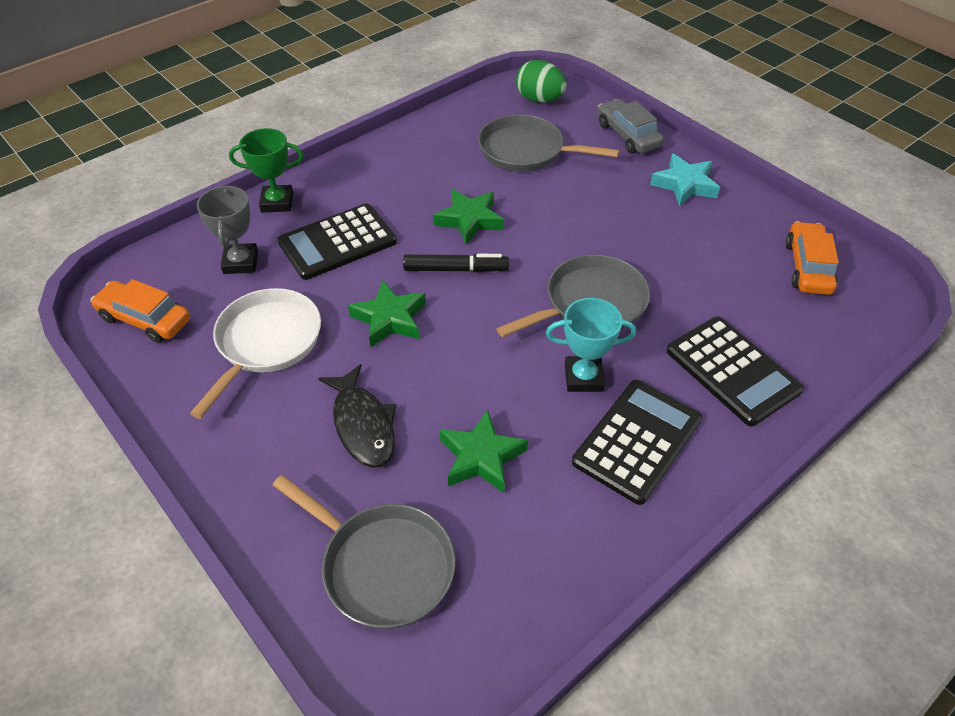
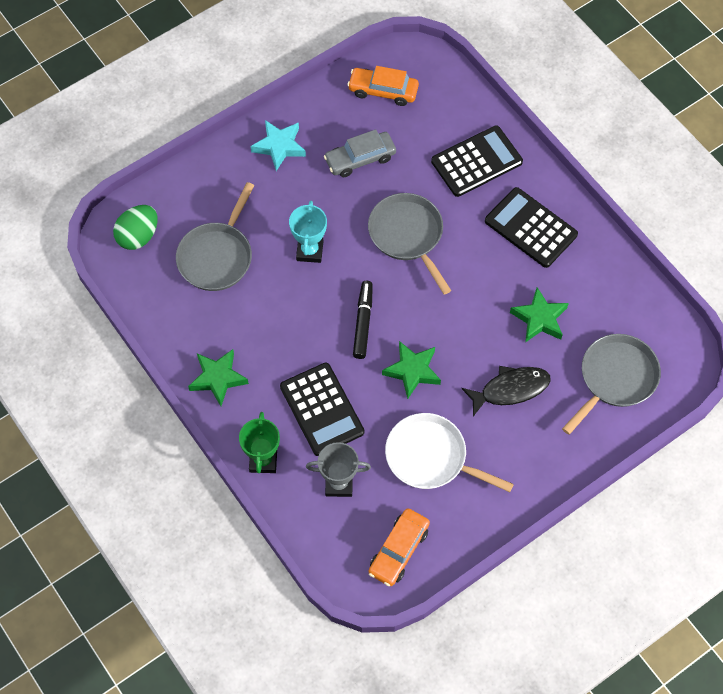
camera: 85 degrees left, 15 degrees up
(469, 220) = (305, 308): green star -> green star (218, 378)
(583, 377) = (477, 250): turquoise trophy -> turquoise trophy (309, 251)
(628, 135) = (206, 174): grey car -> grey car (360, 159)

